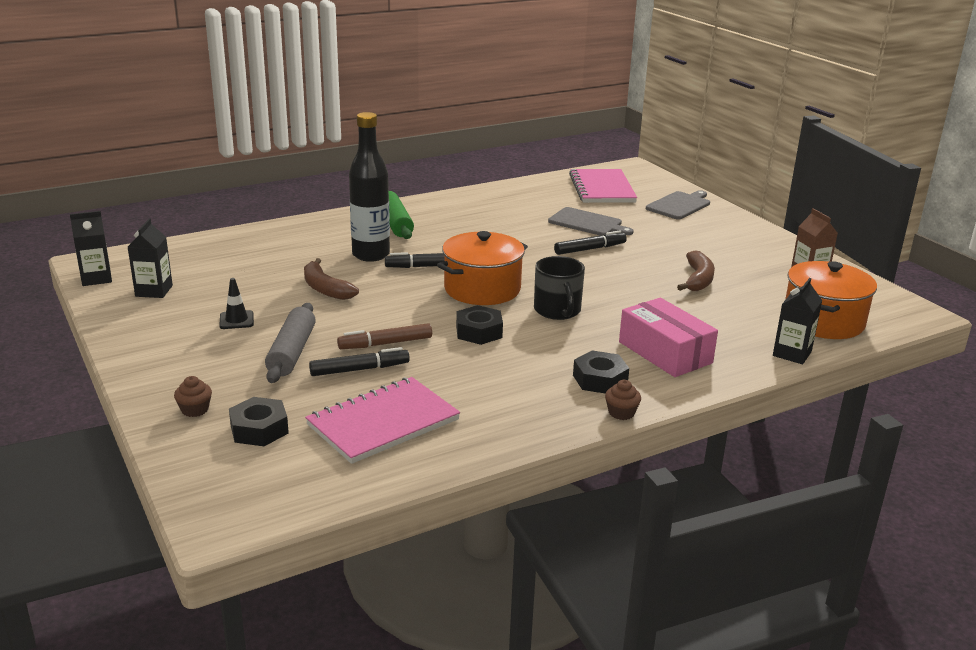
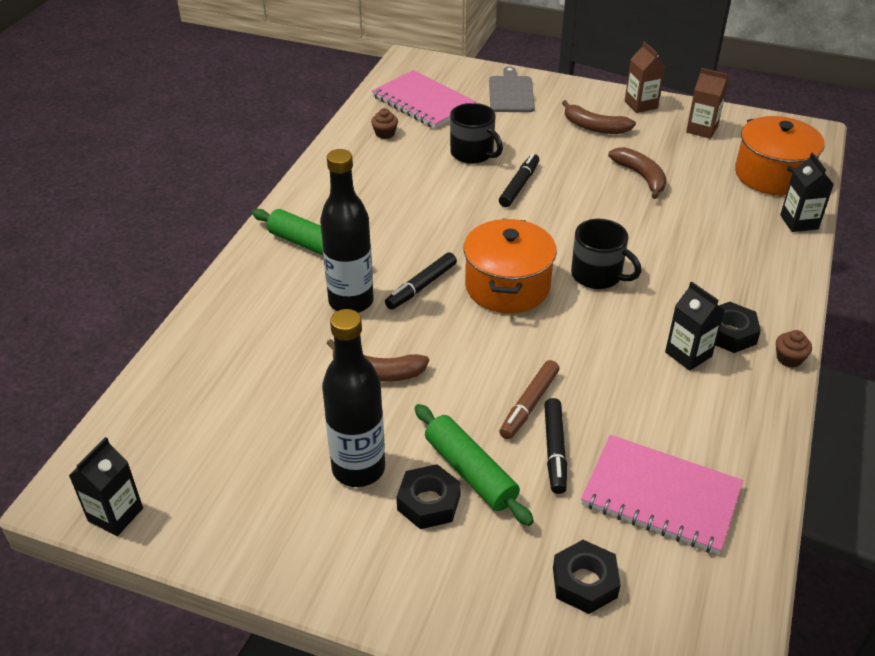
camera: 40 degrees left, 15 degrees up
(154, 291) = (211, 488): black carton -> black carton (688, 354)
(195, 410) = (498, 605): brown cupcake -> brown cupcake (385, 133)
(236, 320) = (358, 468): black traffic cone -> black bottle
(292, 352) = (471, 472): grey rolling pin -> green rolling pin
(359, 369) = (555, 450): black marker -> black marker turned 150 degrees clockwise
(383, 422) = (660, 496): pink notebook -> pink notebook turned 75 degrees counterclockwise
(479, 332) = (577, 339): black nut -> black nut (428, 502)
(587, 223) = (473, 153): grey cutting board -> black mug
(665, 352) = (728, 274): pink box -> none
(713, 243) = (594, 127): none -> brown banana
(780, 245) = (641, 105): none -> brown carton

